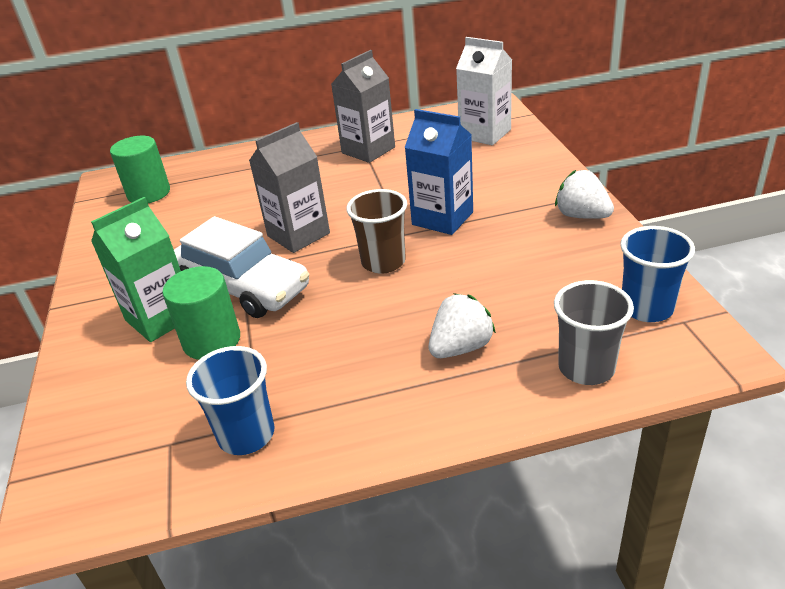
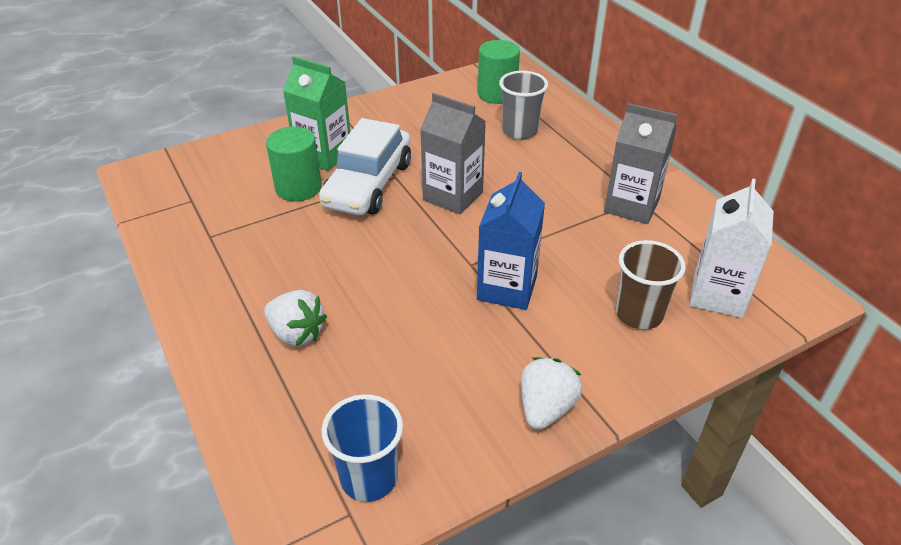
camera: 70 degrees right, 5 degrees up
(246, 435) = (197, 233): blue cup -> none
(383, 262) = (419, 259): brown cup -> brown cup (639, 314)
(586, 368) = (270, 428): grey cup -> grey cup (520, 131)

